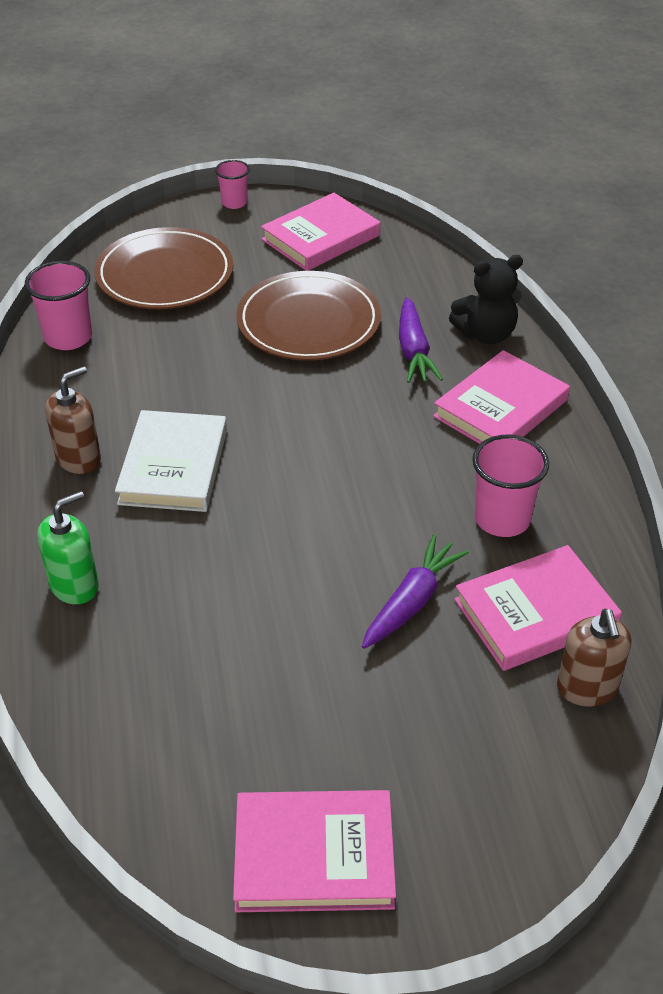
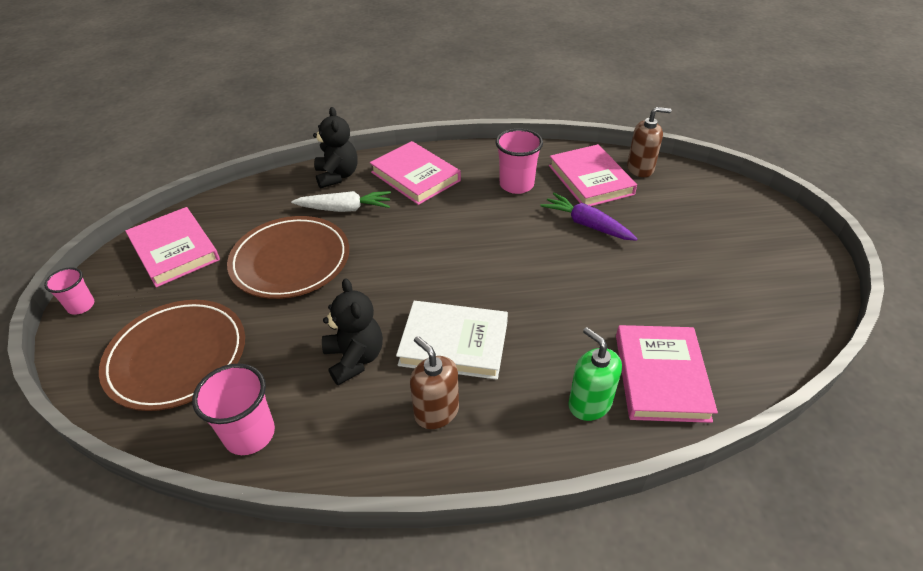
camera: 85 degrees left, 0 degrees up
(155, 391) = (355, 358): none -> black teddy bear
(314, 856) = (782, 272): pink book -> pink book (661, 376)
(414, 351) = (345, 209): purple carrot -> white carrot

